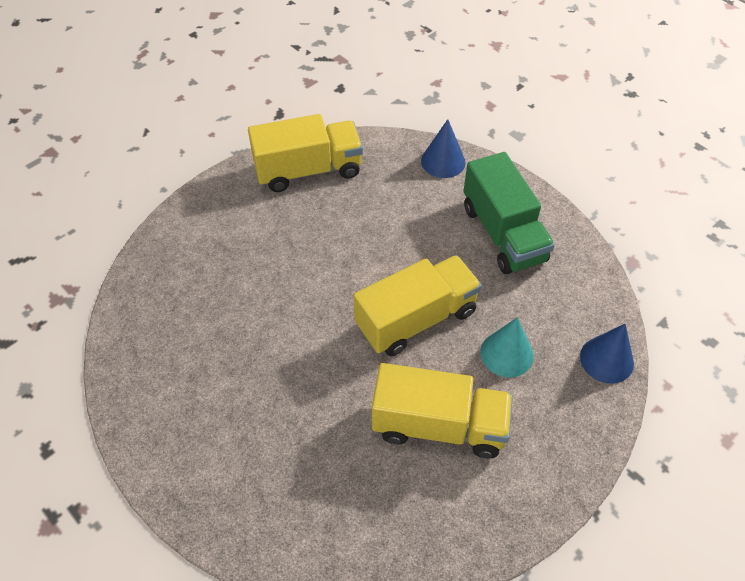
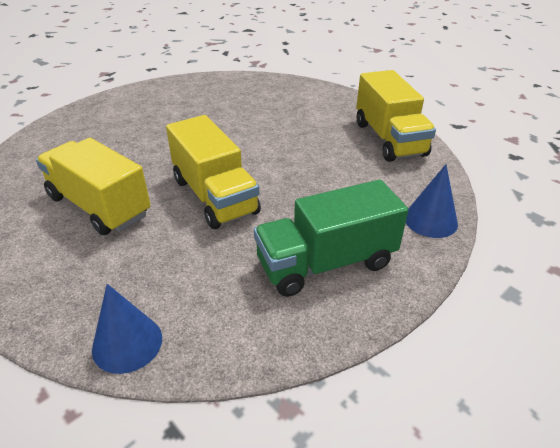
camera: 90 degrees right, 15 degrees down
(439, 425) = (99, 206): yellow truck -> yellow truck turned 120 degrees clockwise
(507, 354) = (160, 254): turquoise cone -> none

